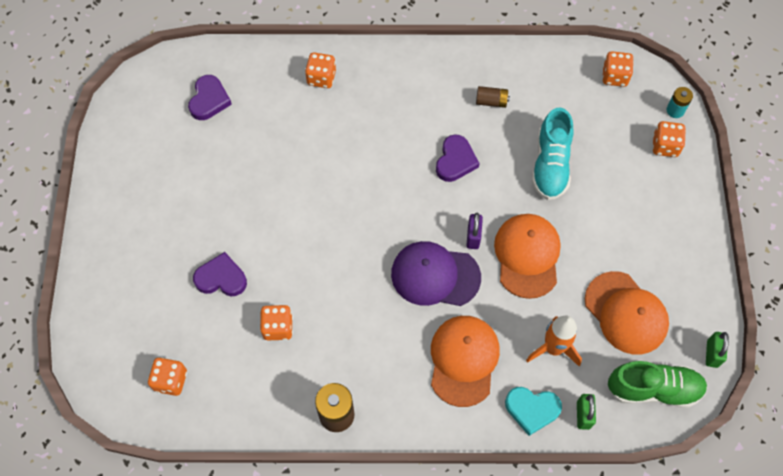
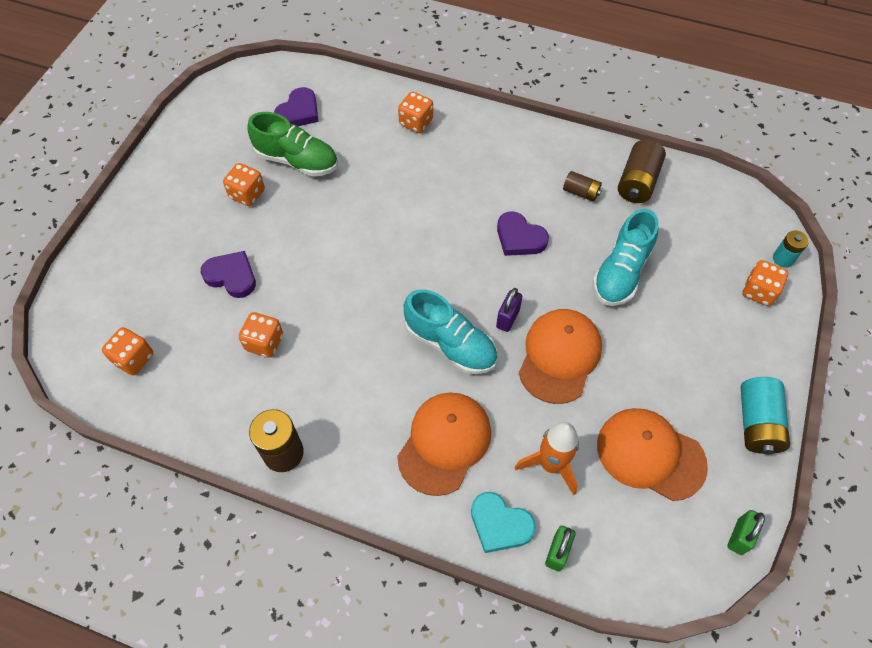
camera: 20 degrees right, 5 degrees down
(435, 275) = (450, 344): purple cap -> turquoise shoe
(455, 161) = (519, 238): purple heart -> purple heart turned 90 degrees clockwise
(535, 77) = (637, 182): none -> brown battery
(614, 76) = (725, 206): orange dice -> orange dice (247, 194)
(626, 313) = (650, 454): orange cap -> orange cap turned 135 degrees clockwise
(653, 389) = (653, 552): green shoe -> green shoe (297, 160)
(697, 259) = (757, 423): none -> turquoise battery

